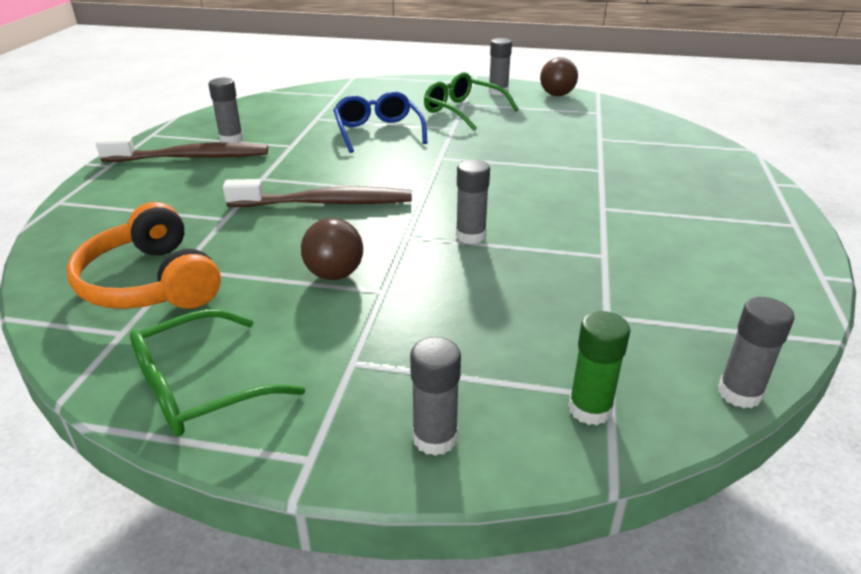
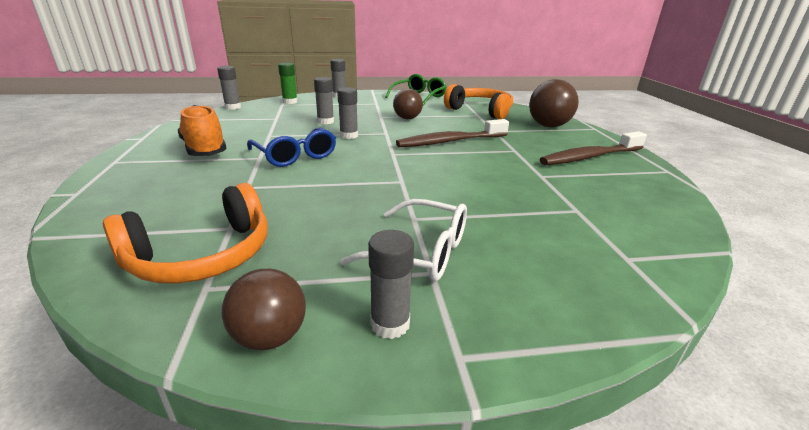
camera: 160 degrees right, 5 degrees down
(117, 217) = (548, 126): none -> brown ball
(231, 139) = (598, 174): grey glue stick -> grey glue stick (325, 121)
(378, 132) = (487, 200): blue glasses -> blue glasses (295, 156)
(463, 111) = (420, 252): green glasses -> white glasses
(610, 125) = (202, 255): none -> orange headphones
(689, 232) = (205, 150): none -> orange shoe

